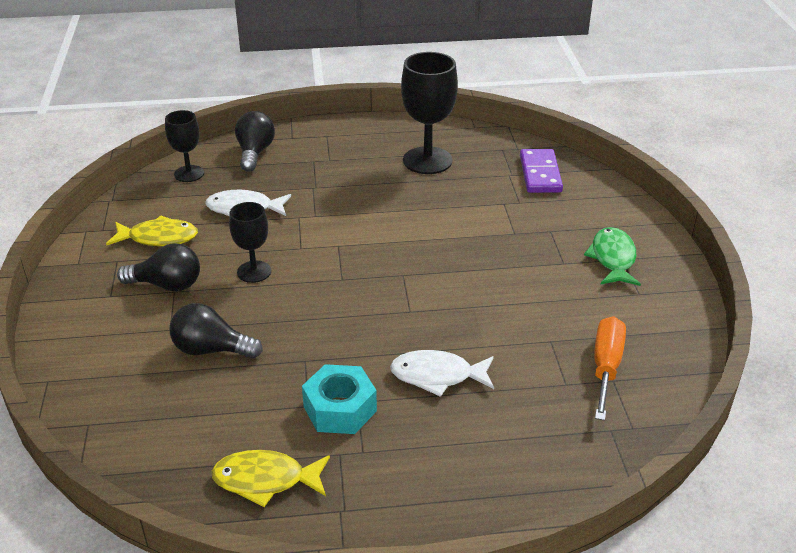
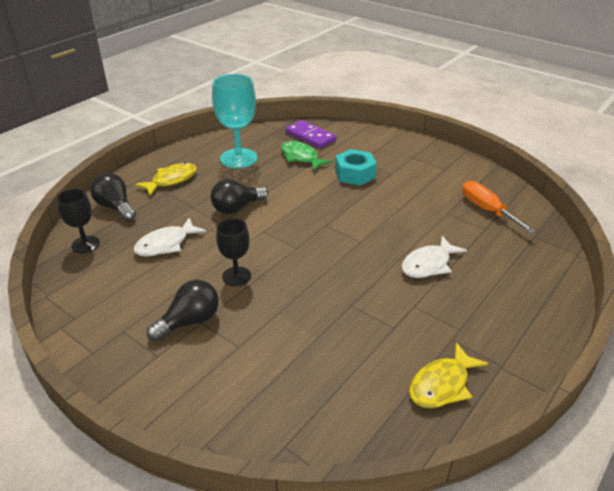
camera: 45 degrees left, 0 degrees up
(158, 238) = (131, 297): yellow fish -> yellow fish (171, 180)
(211, 350) = (287, 338): black light bulb -> black light bulb (237, 208)
(340, 409) = (413, 316): turquoise nut -> turquoise nut (354, 174)
(427, 160) = (238, 158): black goblet -> turquoise goblet
(613, 258) = (409, 159): green fish -> green fish (301, 157)

